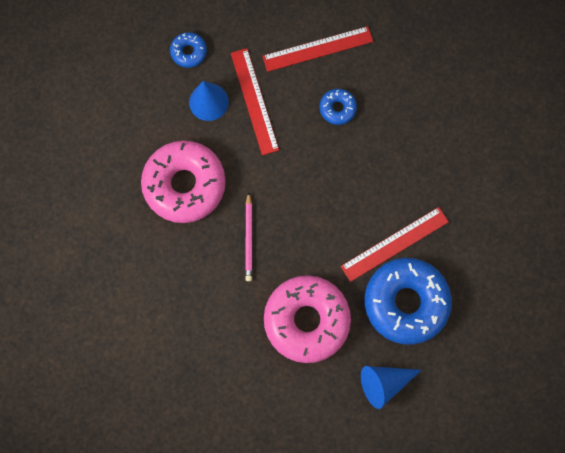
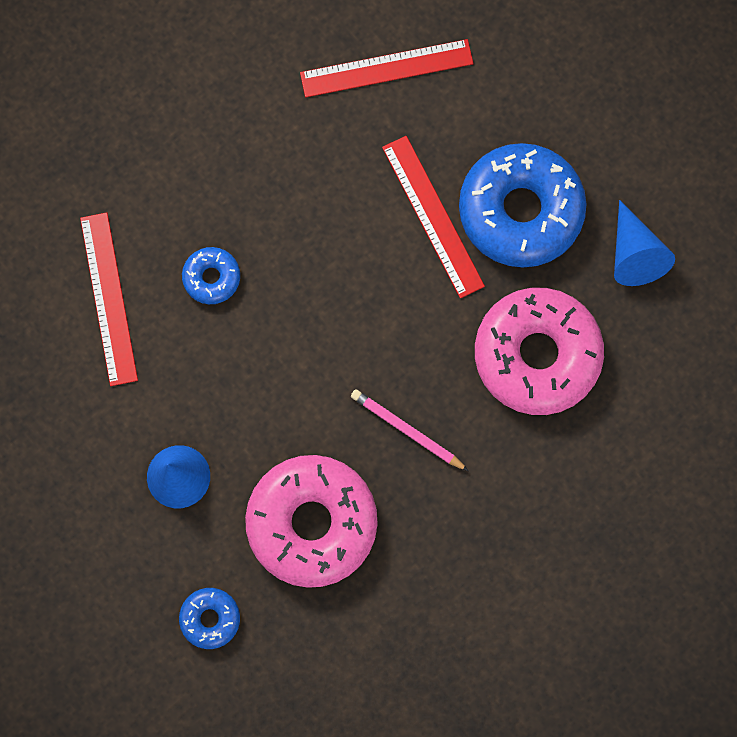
camera: 85 degrees left, 0 degrees up
(189, 52) = (89, 503): blue donut -> blue donut (210, 618)
(249, 238) = (407, 430): pink pencil -> pink pencil turned 150 degrees counterclockwise
(254, 101) = (185, 404): red ruler -> red ruler (386, 68)

